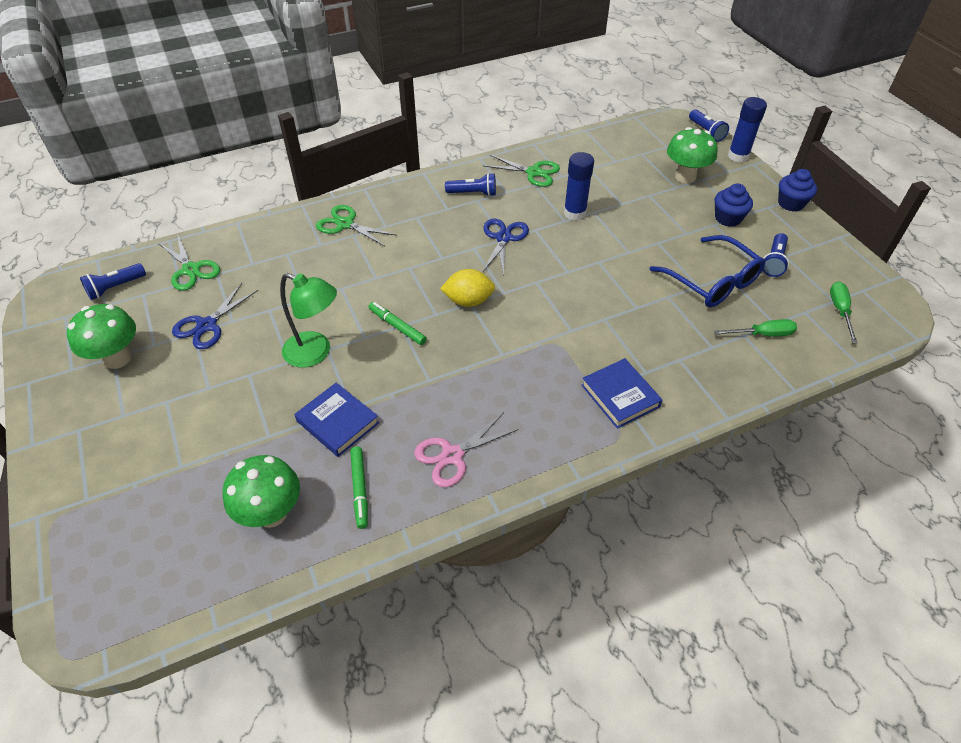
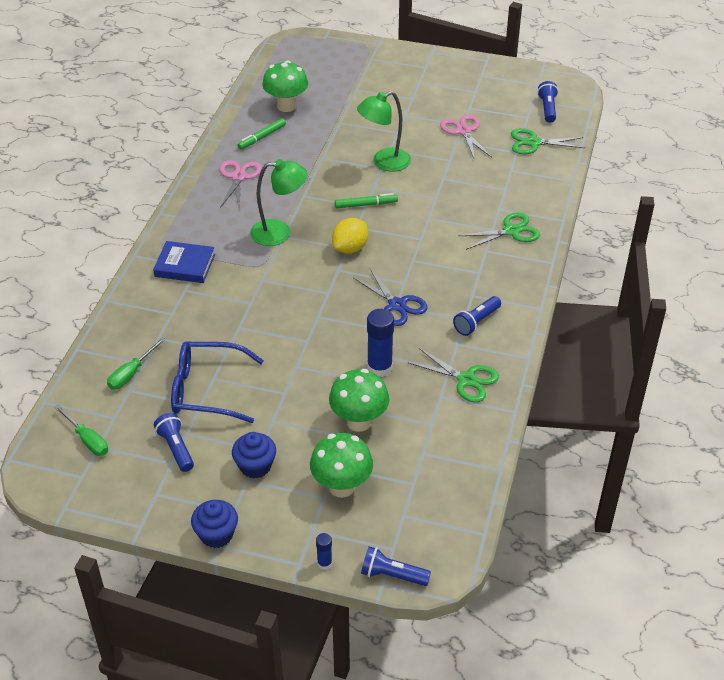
camera: 130 degrees right, 5 degrees down
(117, 358) = (471, 92): green mushroom -> green mushroom (359, 421)
(206, 325) = (463, 131): blue scissors -> pink scissors
(337, 422) = (317, 148): blue book -> none
(360, 489) = (262, 137): green marker -> green marker turned 75 degrees counterclockwise
(501, 360) = (279, 233): none -> green lamp
(534, 172) = (466, 380): green scissors -> green scissors turned 120 degrees counterclockwise
(738, 156) = (324, 563): blue glue stick -> blue glue stick, size x0.51

